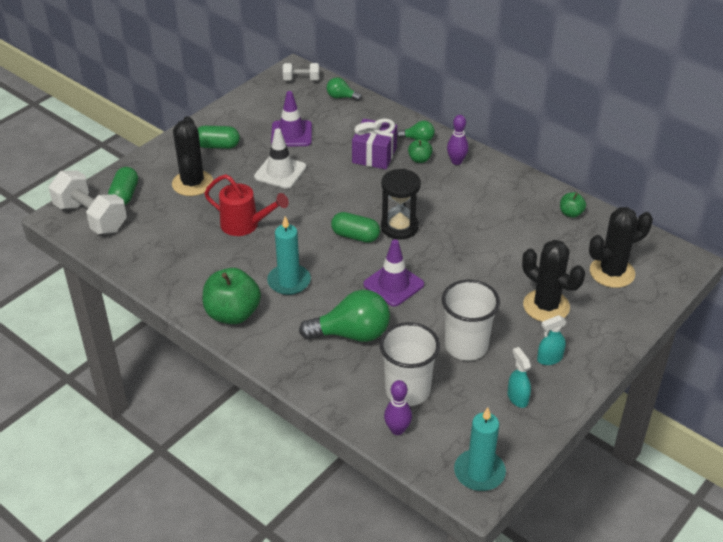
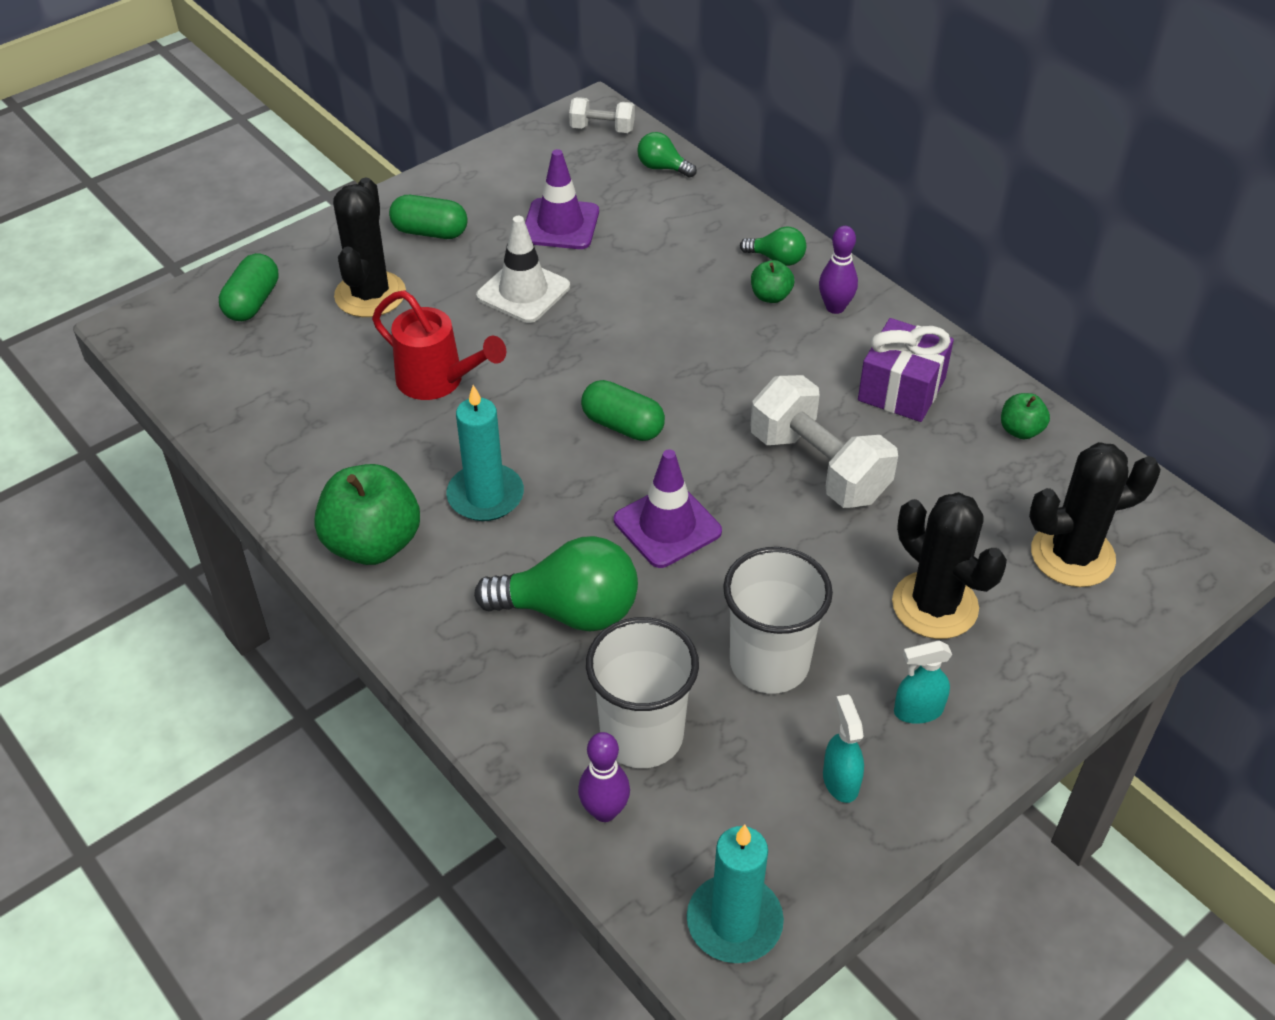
camera: 10 degrees right, 5 degrees up
(91, 217) = (186, 335): white dumbbell -> white dumbbell (819, 466)
(374, 155) = (693, 279): purple gift -> purple gift (901, 389)
(399, 227) = (704, 418): black hourglass -> none

